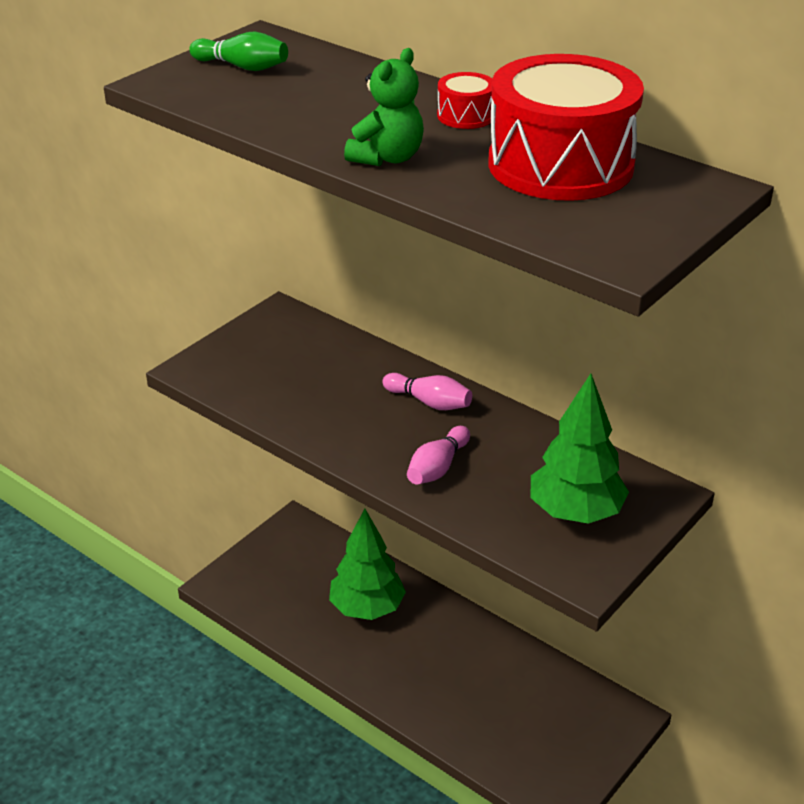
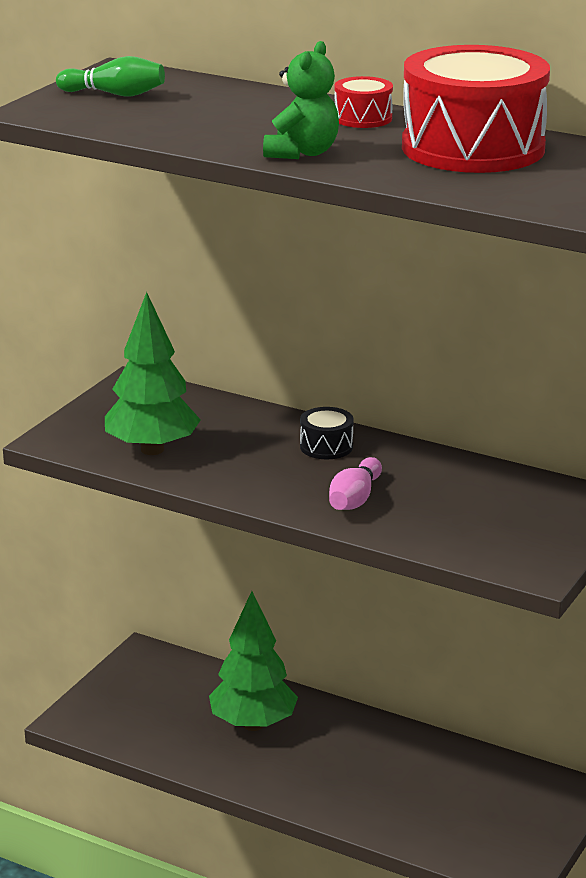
camera: 10 degrees left, 10 degrees down
(429, 402) = (326, 446): pink bowling pin -> black drum
(575, 513) = (510, 522): green tree -> green tree (152, 449)

